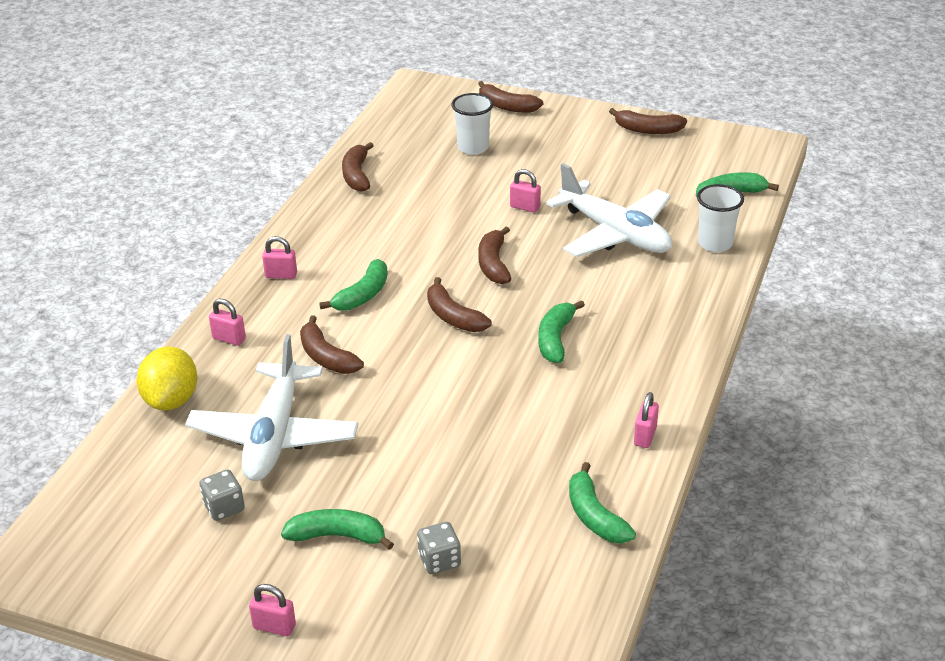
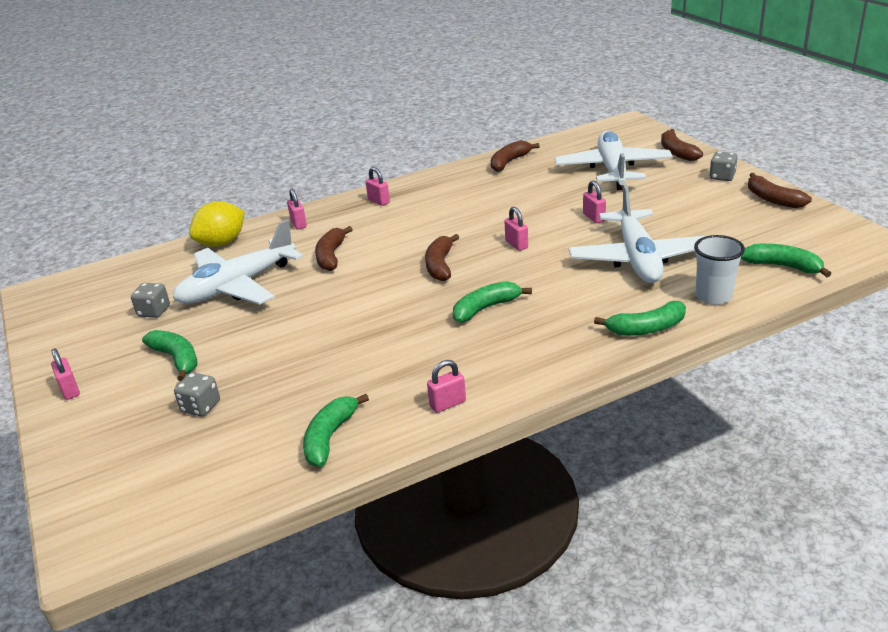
camera: 45 degrees right, 5 degrees down
(363, 295) = (406, 230): green banana -> green banana (646, 328)
(473, 147) = (612, 170): white cup -> white plane
(493, 264) = (516, 244): brown banana -> pink padlock
(579, 121) = (722, 177): none -> grey dice

